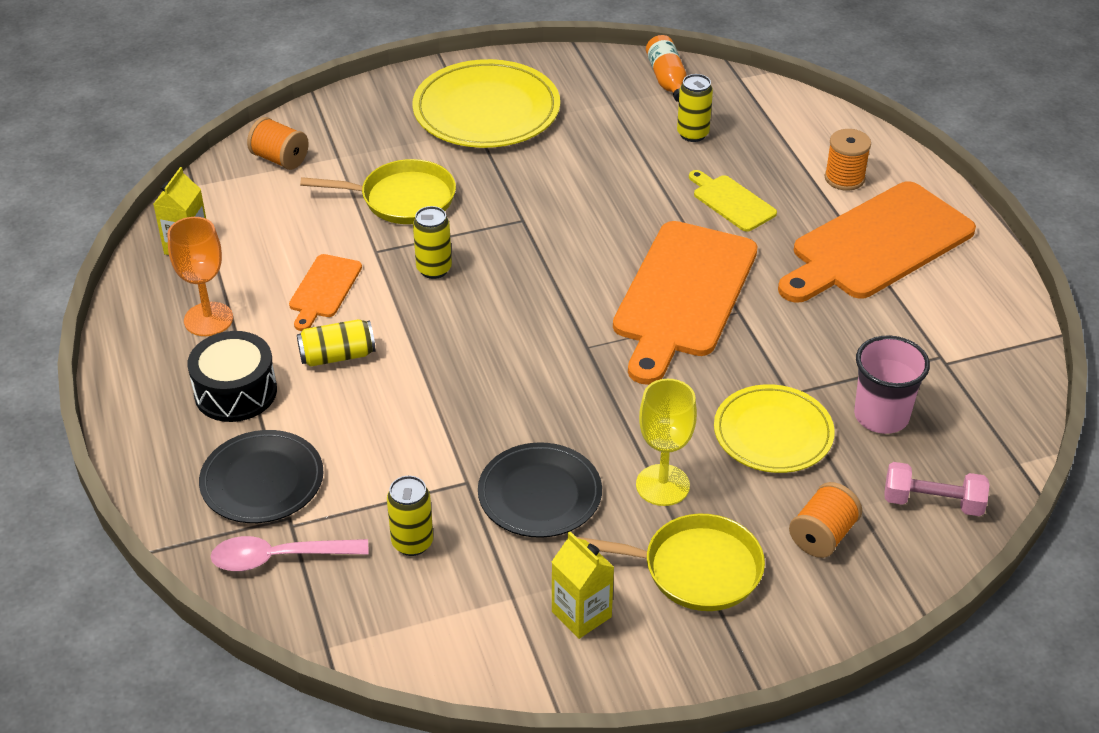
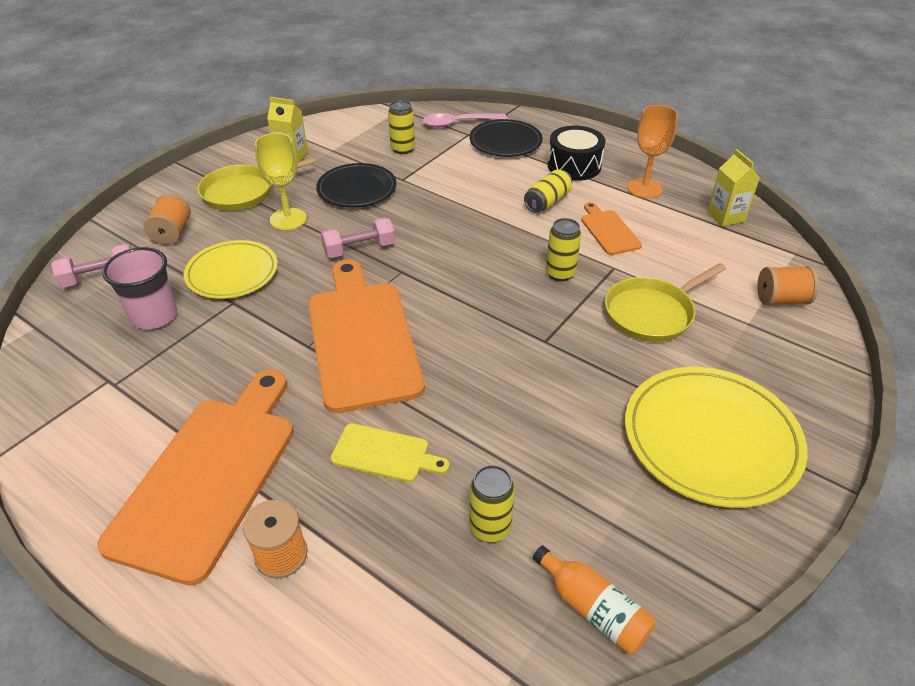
camera: 145 degrees right, 0 degrees up
(279, 558) = (458, 123): pink spoon -> pink spoon turned 150 degrees counterclockwise
(609, 396) = (359, 249): none -> pink dumbbell

